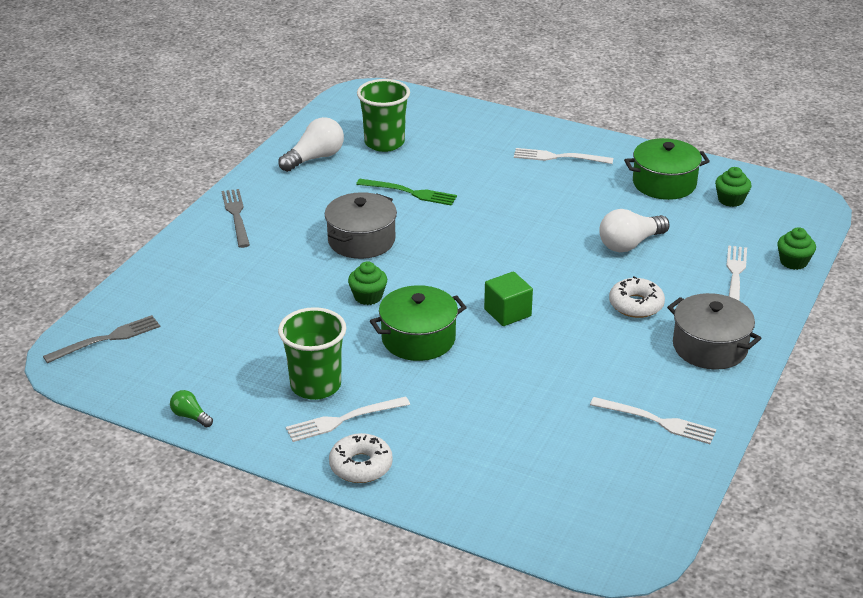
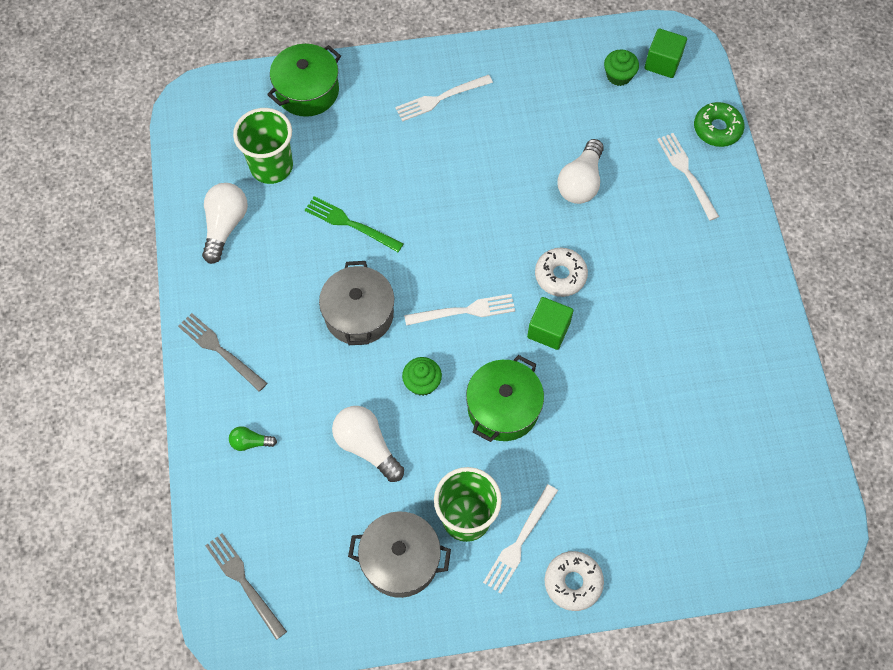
camera: 35 degrees left, 30 degrees up
(107, 339) = (244, 582): grey fork -> grey fork turned 60 degrees counterclockwise
(190, 416) = (396, 623): green light bulb -> green light bulb (250, 442)
(284, 311) = (367, 446): none -> white light bulb
(410, 193) = (350, 224): green fork -> green fork turned 135 degrees counterclockwise
(636, 305) = (638, 257): white donut -> white donut (560, 275)
(657, 421) = (746, 384): white fork -> white fork (464, 311)
(664, 183) = (552, 84): green pot -> green pot (307, 91)
(710, 347) = (725, 273): grey pot -> grey pot (400, 560)
(780, 207) = (662, 63): none -> green cube
(793, 262) = (717, 129): green cupcake -> green donut

